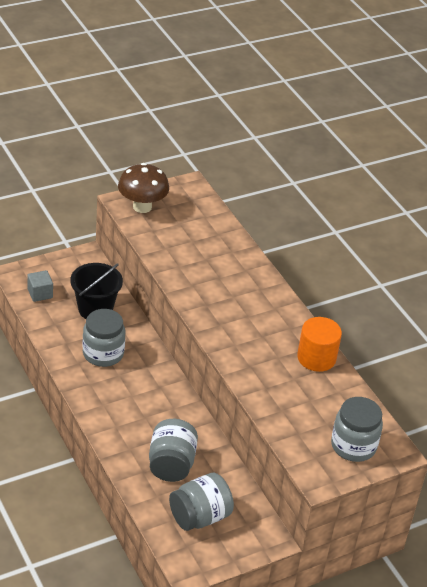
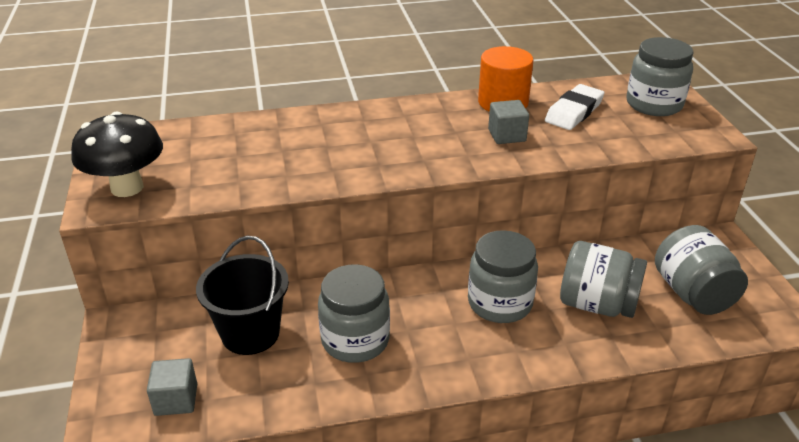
camera: 70 degrees left, 5 degrees down
(142, 207) = (127, 188): brown mushroom -> black mushroom
(156, 415) = (500, 303): none -> grey jar
(268, 363) = (507, 135): none -> grey cube
(319, 398) = (574, 112): none -> white eraser

